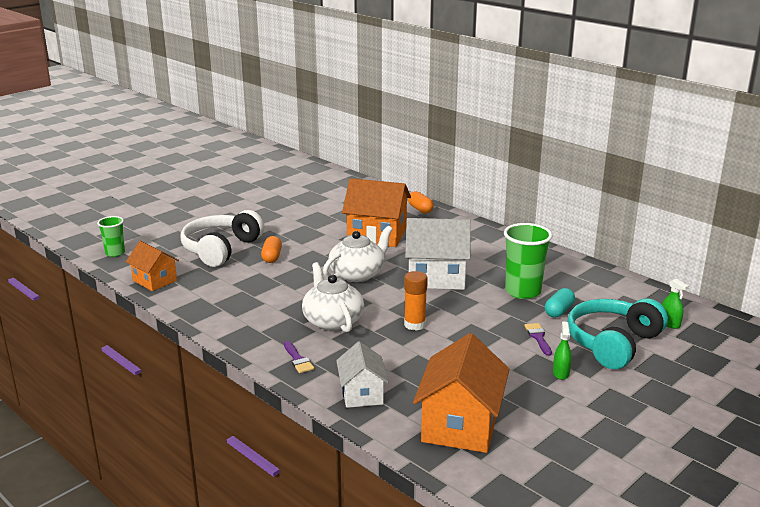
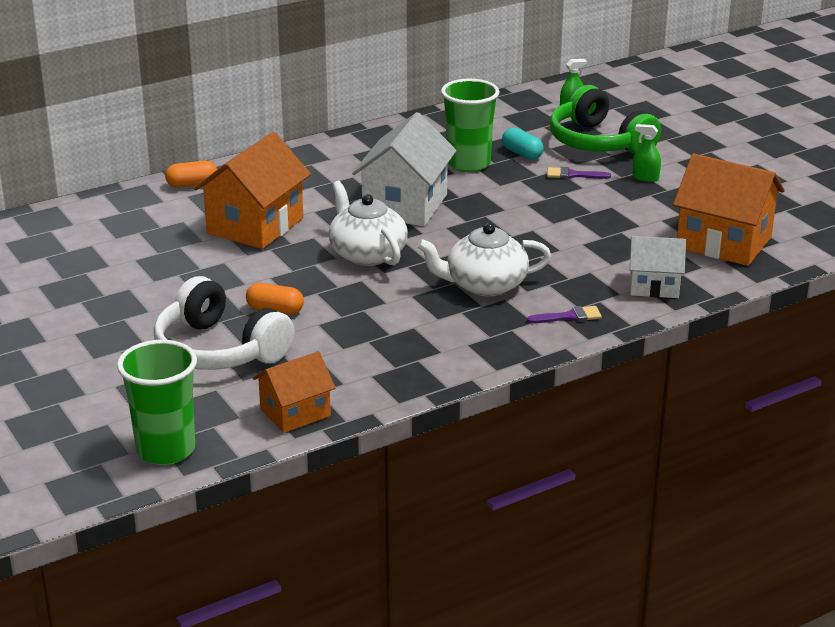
camera: 75 degrees left, 5 degrees up
(115, 253) = (166, 450): green cup -> green cup, size x1.71
(415, 324) = (517, 236): orange glue stick -> none
(613, 343) = (599, 142): turquoise headphones -> green headphones

